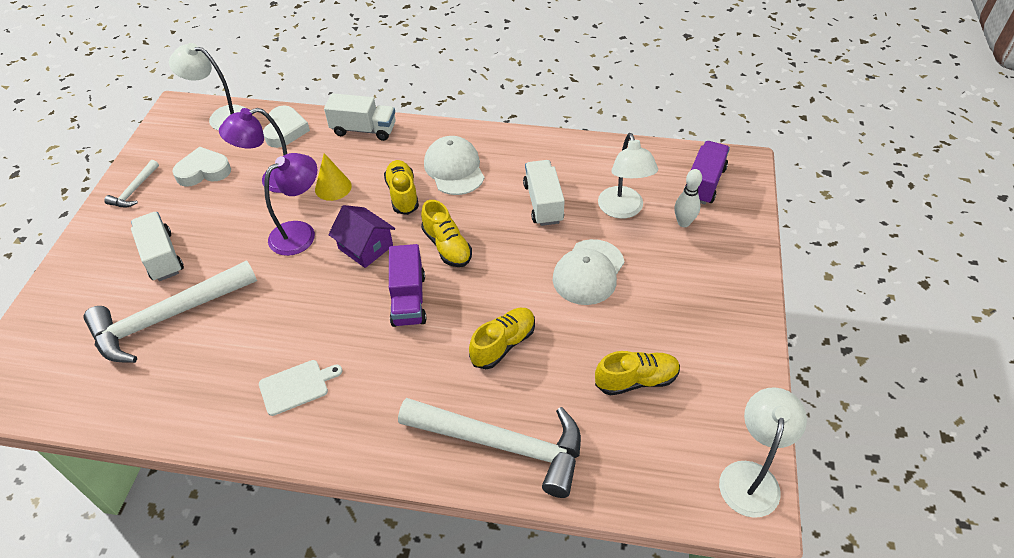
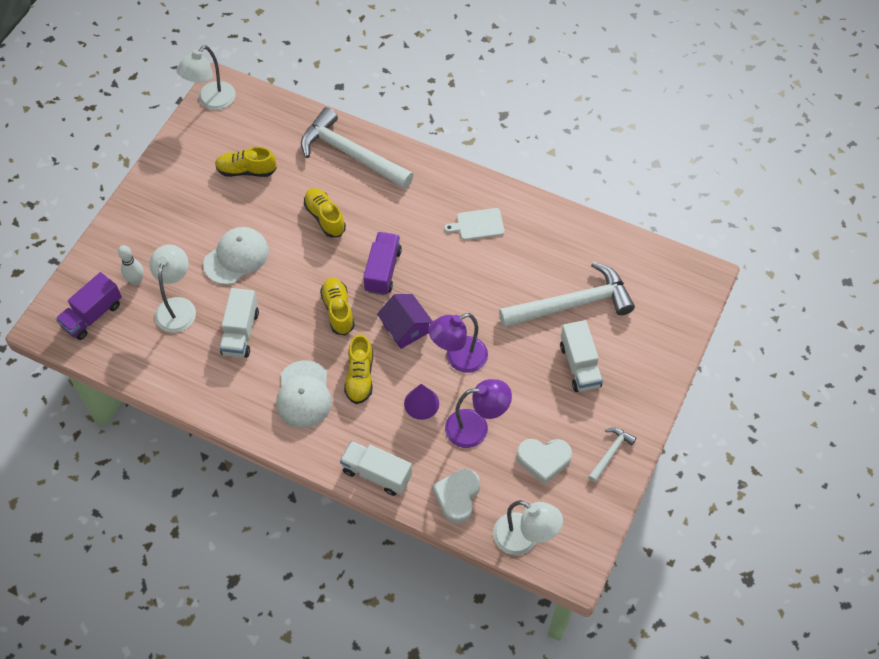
camera: 165 degrees left, 10 degrees up
(333, 187) = (421, 403): yellow cone -> purple cone
(503, 344) = (325, 217): yellow shoe -> yellow shoe turned 90 degrees clockwise

